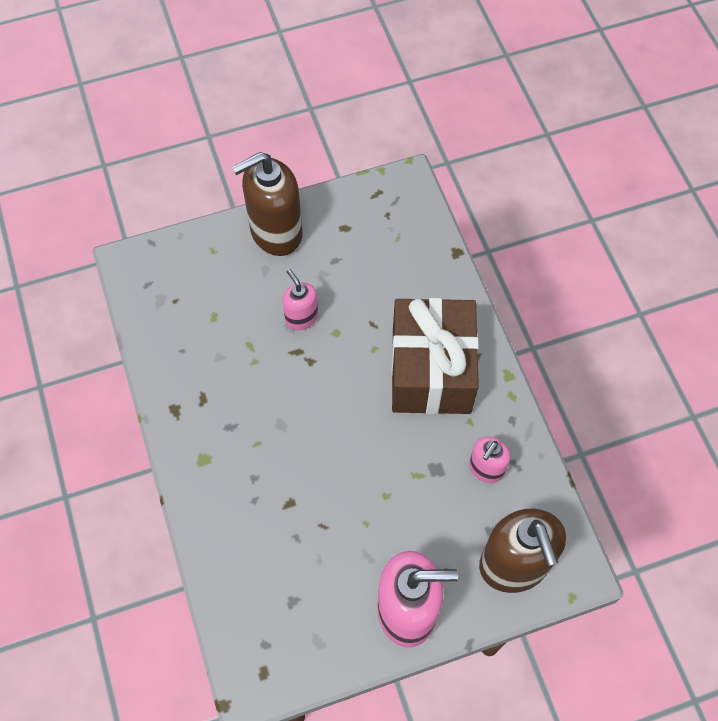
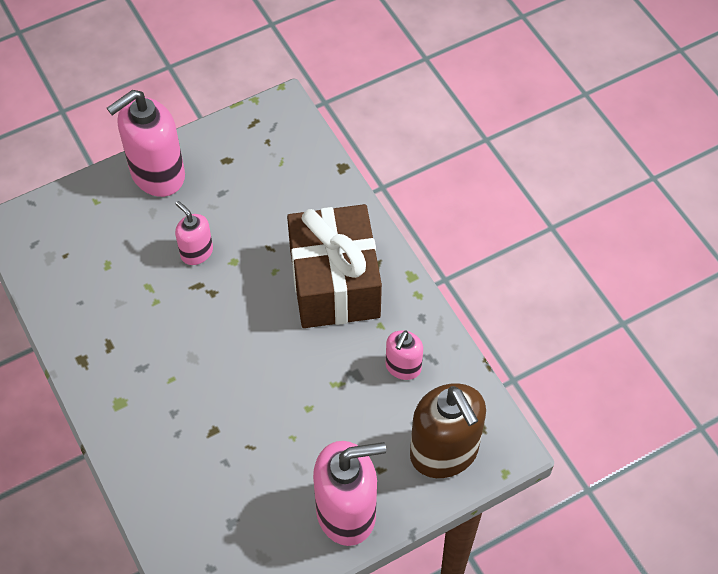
camera: 10 degrees left, 5 degrees down
(275, 232) = (157, 174): brown soap dispenser -> pink soap dispenser

